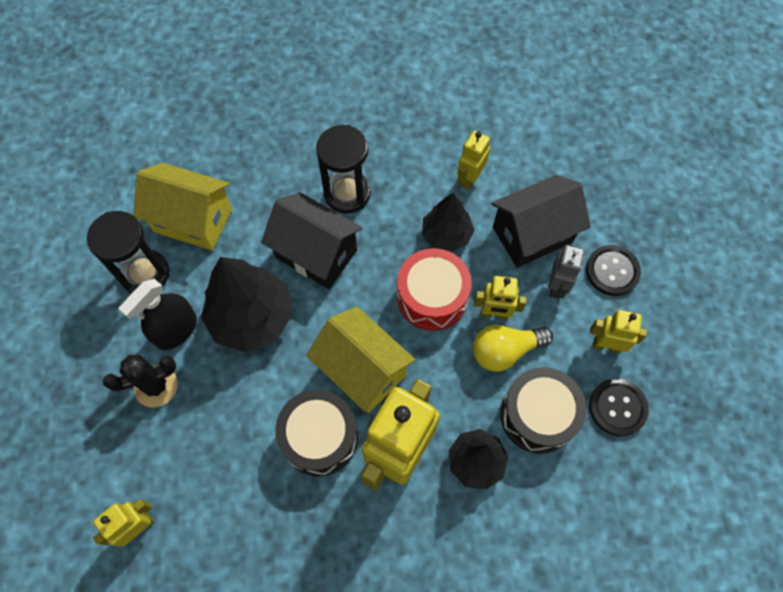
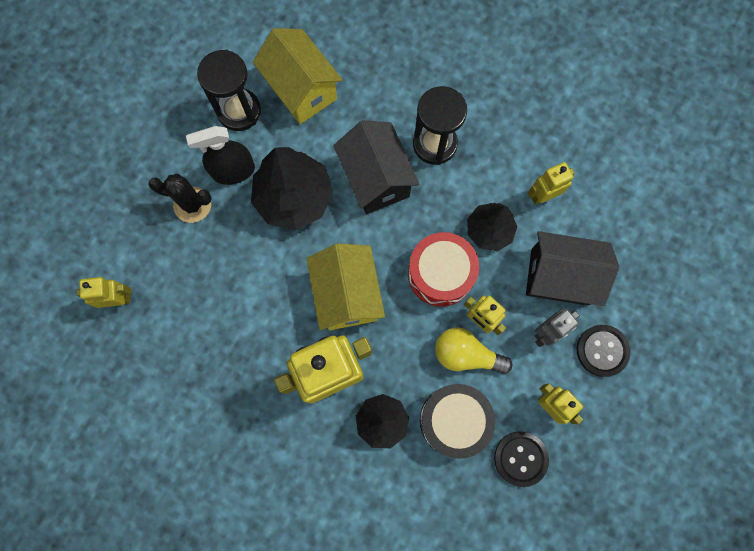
camera: 35 degrees right, 10 degrees up
(319, 437) = (282, 323): black drum -> none

